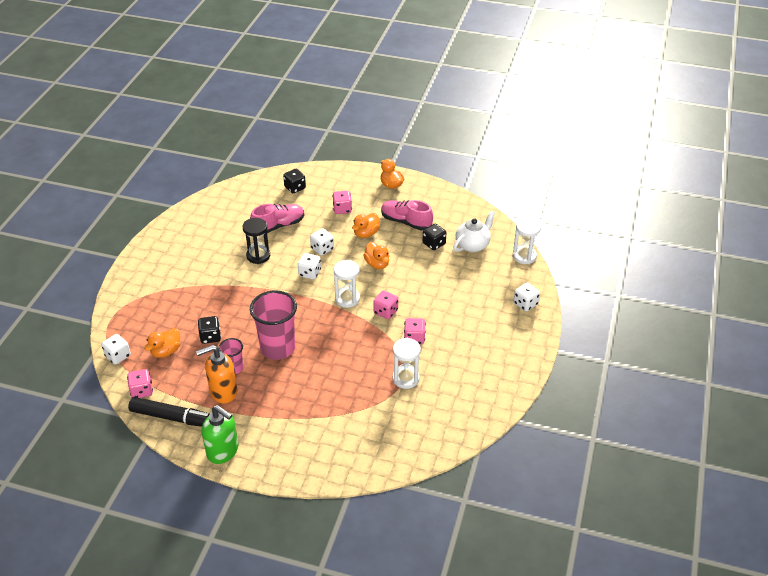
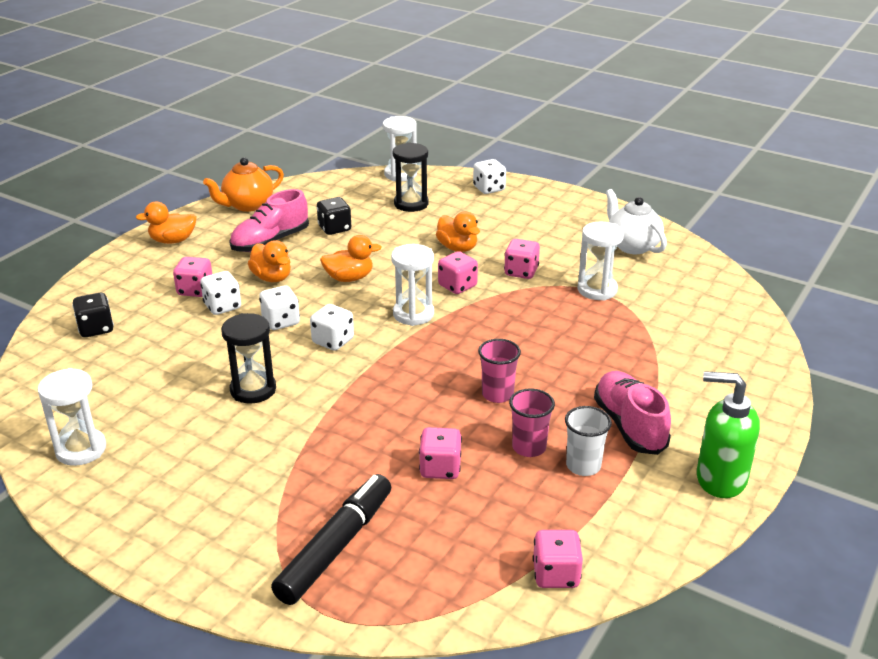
camera: 75 degrees left, 10 degrees down
(118, 356) = (445, 606): white dice -> white dice (222, 306)
(166, 351) = (457, 531): orange duck -> orange duck (457, 248)
(173, 418) = (634, 535): black marker -> black marker (336, 547)
(201, 216) = (81, 449): none -> white hourglass
(210, 337) = (440, 468): black dice -> pink dice
(223, 392) = (583, 466): orange soap dispenser -> white cup
(223, 451) = (720, 479): green soap dispenser -> green soap dispenser turned 120 degrees counterclockwise
(278, 226) = (187, 358): pink shoe -> pink shoe (629, 425)
(278, 348) = (497, 394): pink cup -> pink cup, size x0.52
(446, 200) = (247, 205): none -> orange teapot
(472, 245) = (356, 202): white teapot -> white teapot (632, 246)
(483, 270) = (411, 204): none -> black hourglass

